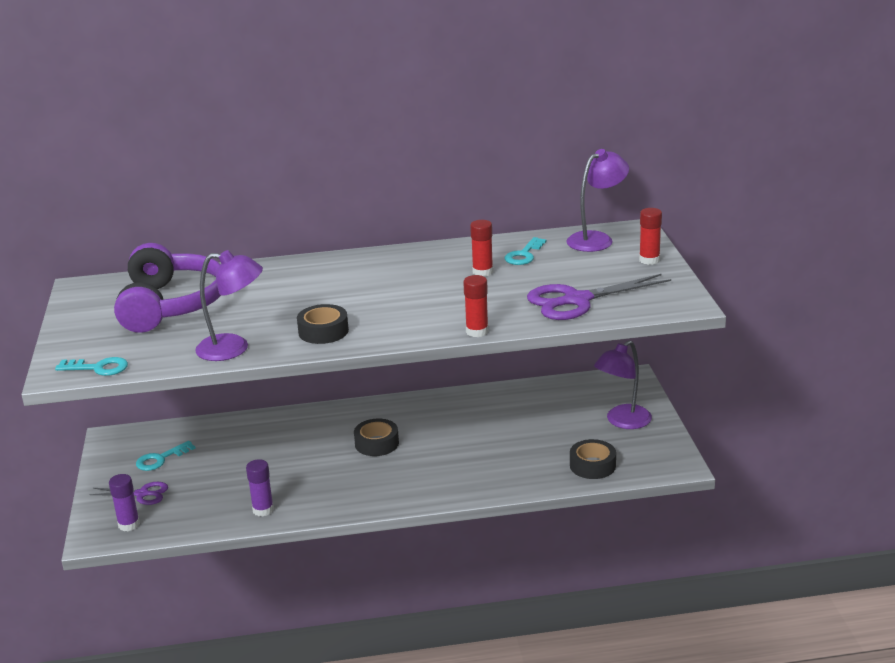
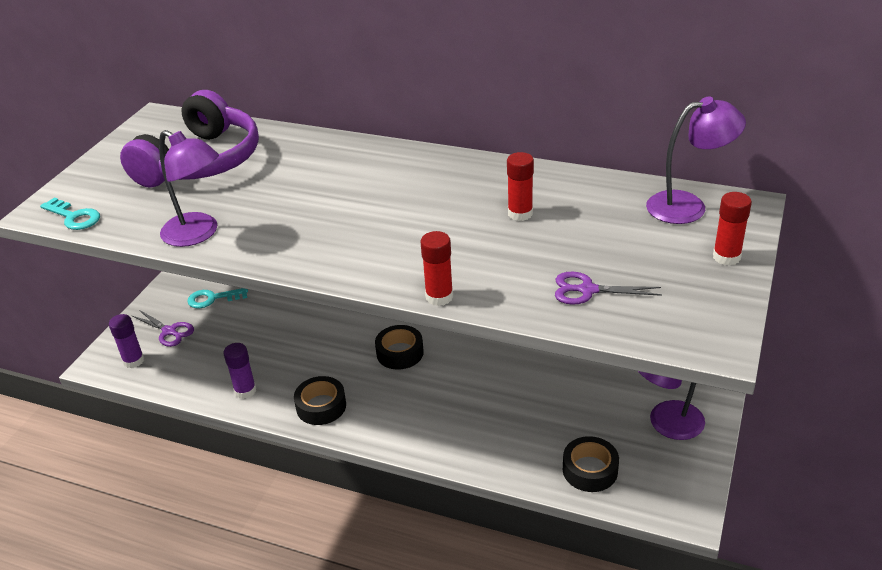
camera: 30 degrees right, 10 degrees up
(323, 331) = (294, 241): black tape -> black tape (321, 406)
(524, 255) = (585, 203): turquoise key -> none
(576, 300) = (587, 290): purple scissors -> purple scissors, size x0.55

